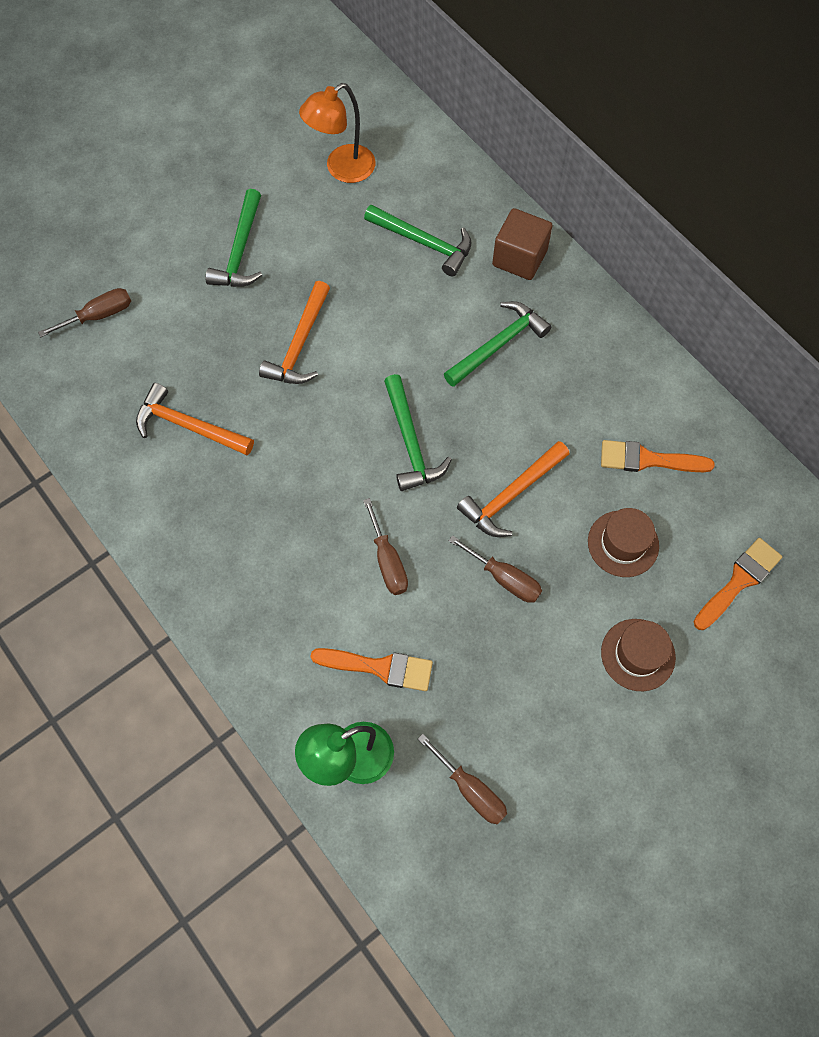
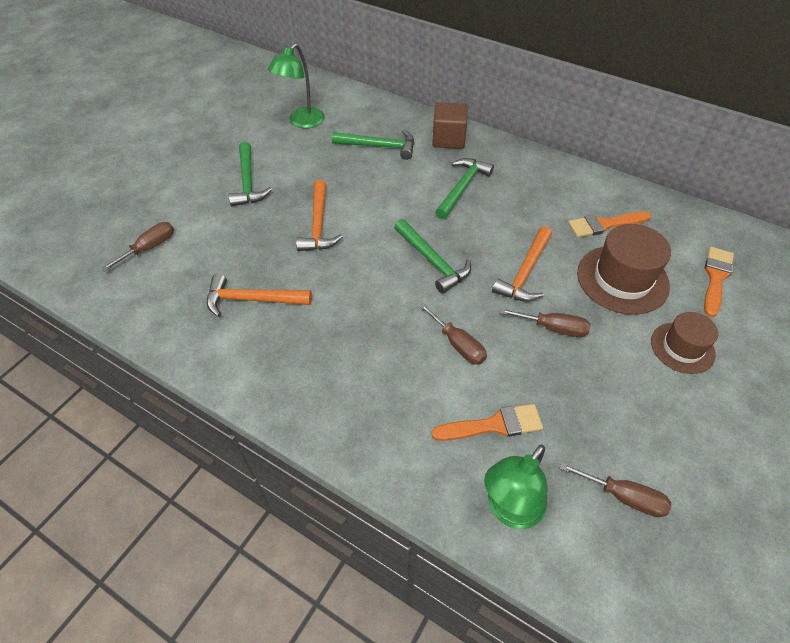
camera: 20 degrees left, 15 degrees down
(342, 169) = (302, 122): orange lamp -> green lamp
(623, 543) = (622, 279): brown hat -> brown hat, size x1.59

